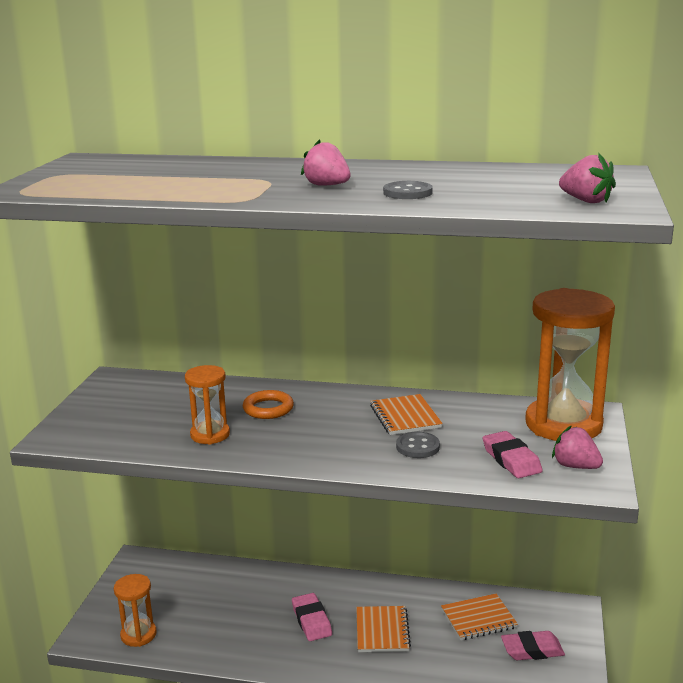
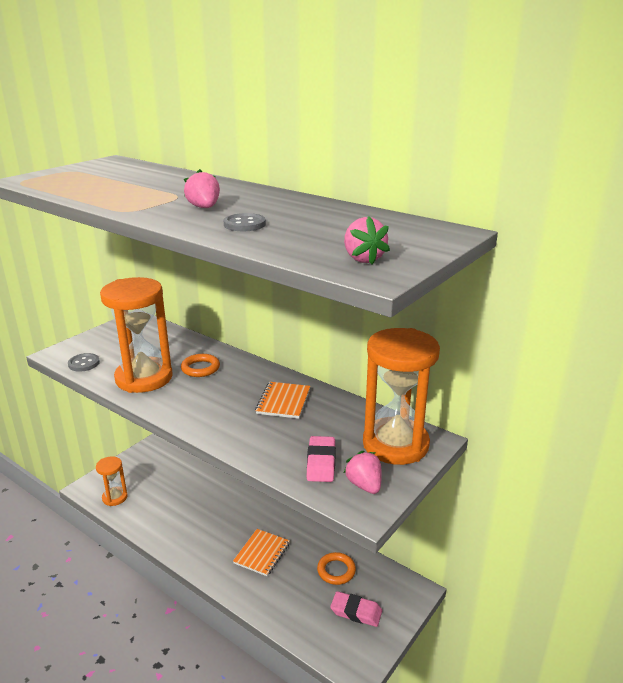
camera: 25 degrees right, 5 degrees up
(210, 435) = (144, 378): orange hourglass -> orange hourglass, size x1.93
(311, 621) = (222, 527): pink eraser -> none
(417, 447) = (265, 429): grey button -> grey button (84, 363)
(478, 619) = (336, 571): orange notebook -> orange ring

